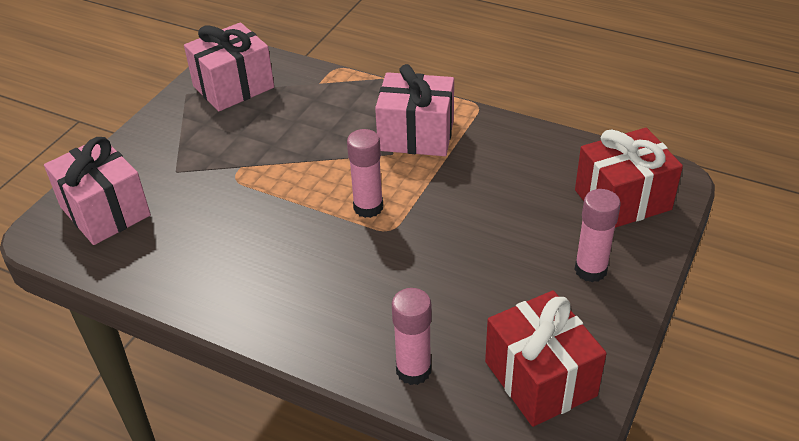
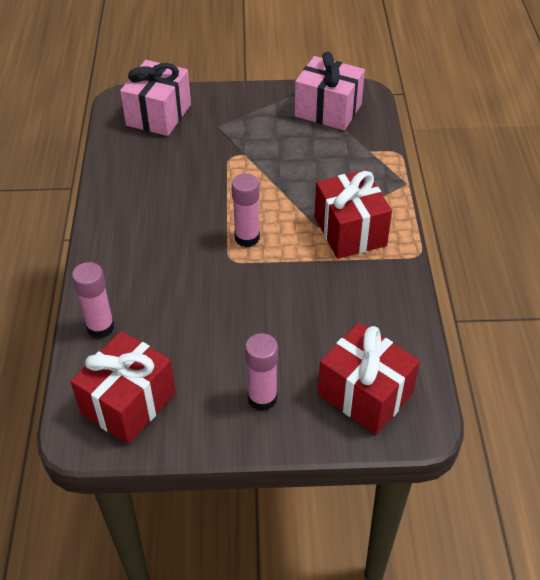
camera: 60 degrees right, 5 degrees up
(416, 135) = (350, 231): pink gift -> red gift

